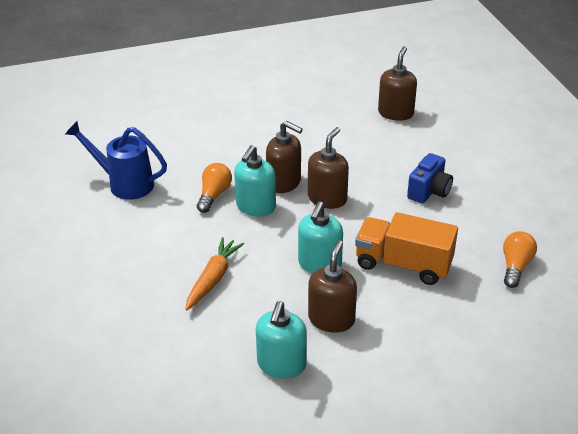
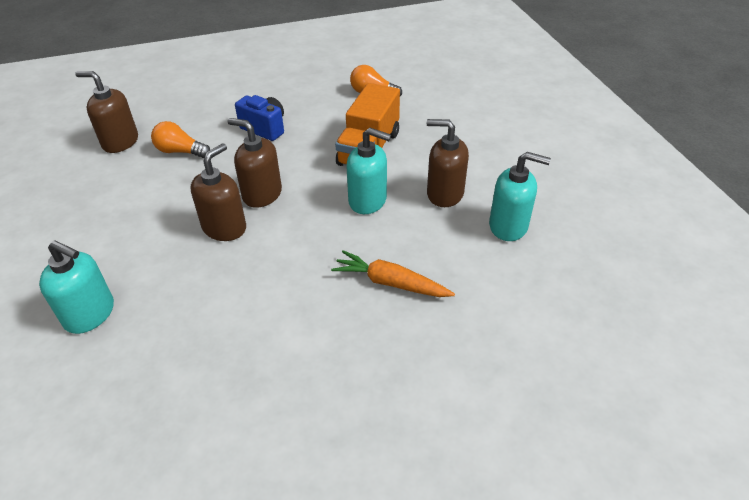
camera: 90 degrees left, 5 degrees up
(125, 184) = (182, 398): blue watering can -> none
(214, 195) = (234, 291): orange light bulb -> orange light bulb (180, 151)
(255, 207) = (265, 251): turquoise soap dispenser -> turquoise soap dispenser (90, 314)

